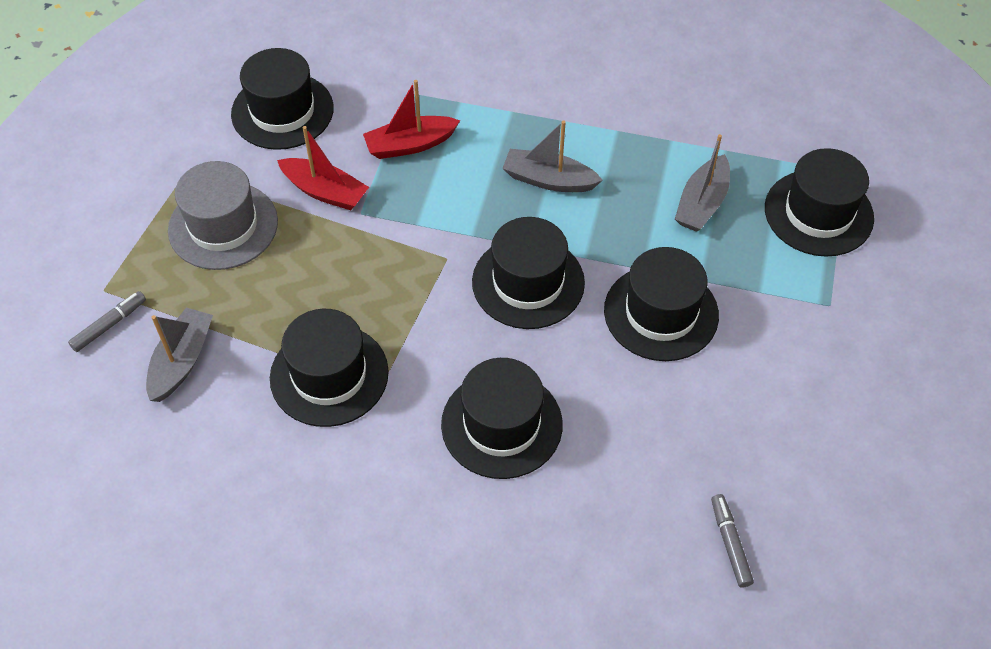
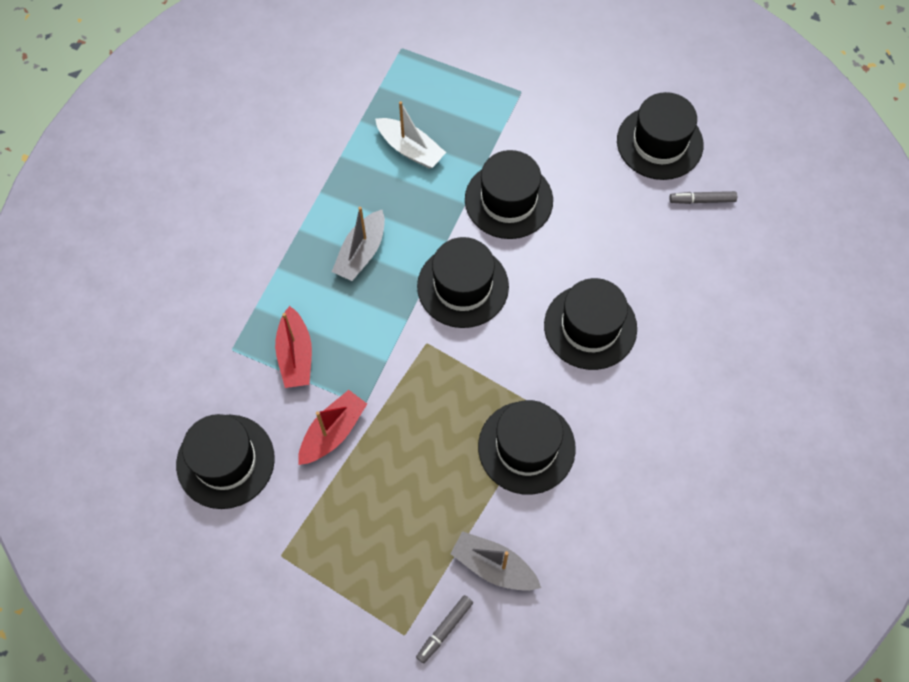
camera: 80 degrees left, 10 degrees up
(109, 325) = (445, 629): grey marker -> grey marker turned 105 degrees counterclockwise
(223, 226) = (353, 524): grey hat -> none
(702, 203) = (410, 149): grey boat -> white boat
(818, 213) = (437, 75): black hat -> black hat (659, 143)

